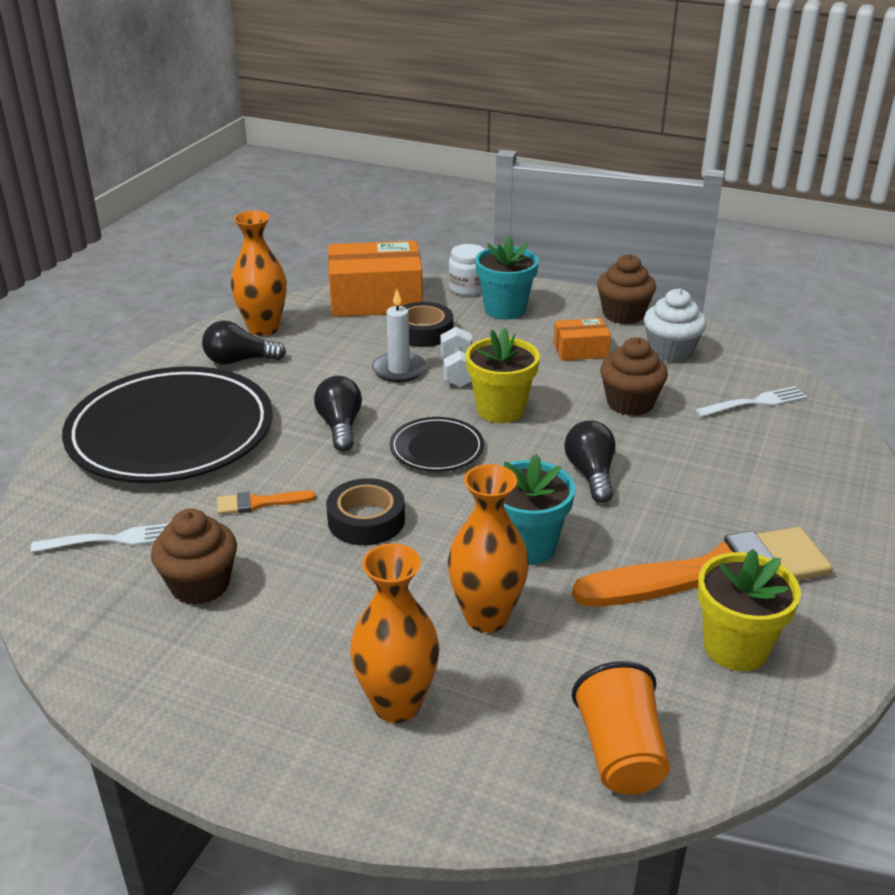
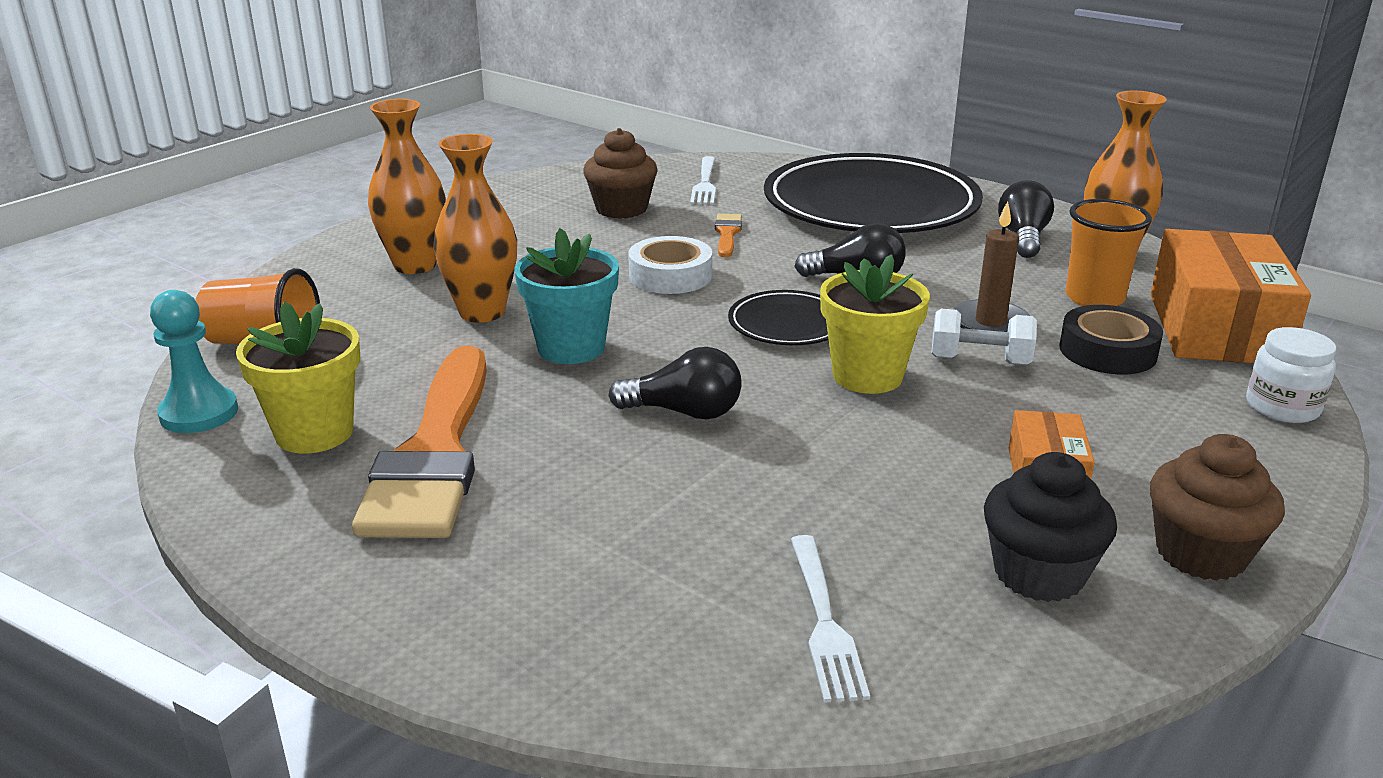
camera: 105 degrees right, 5 degrees down
(344, 335) = (1094, 298): none -> orange cup
(366, 520) = (670, 276): black tape -> white tape
(399, 370) = (990, 323): white candle -> brown candle
(505, 309) = (1200, 429): turquoise flower pot -> none
(630, 403) = (858, 484): brown cupcake -> none
(671, 351) = (1039, 574): white cupcake -> black cupcake
(759, 737) = (199, 413): none -> turquoise pawn

